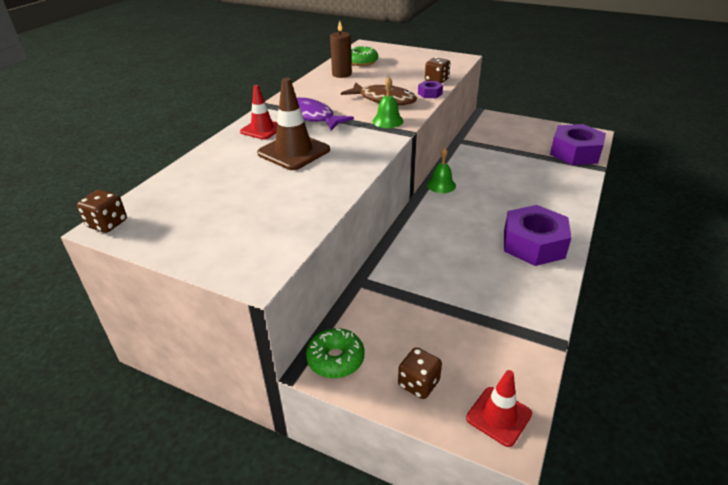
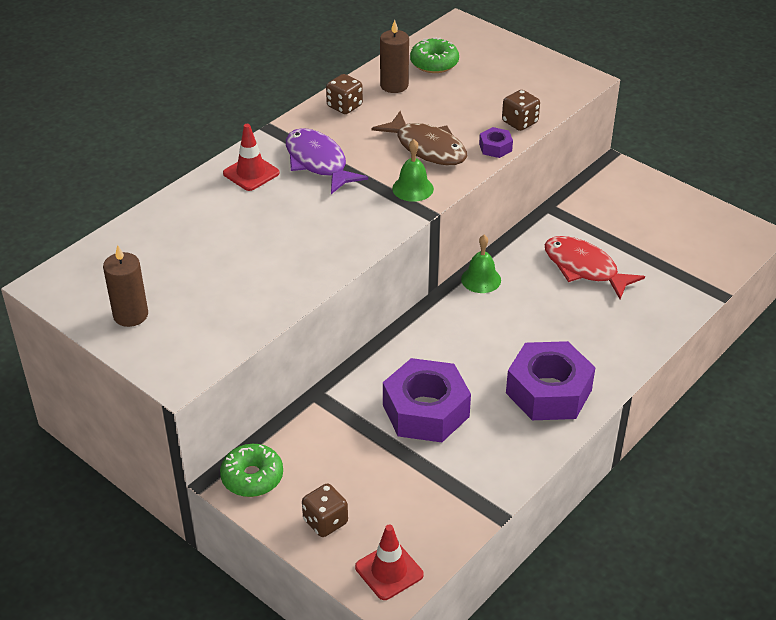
camera: 15 degrees right, 5 degrees up
(107, 224) = (48, 282): brown dice -> brown dice (344, 106)
(193, 235) = (130, 315): none -> brown candle
(294, 152) = (275, 218): brown traffic cone -> none
(504, 168) = (584, 268): none -> red fish
(575, 153) = (703, 262): purple nut -> purple nut (425, 411)

